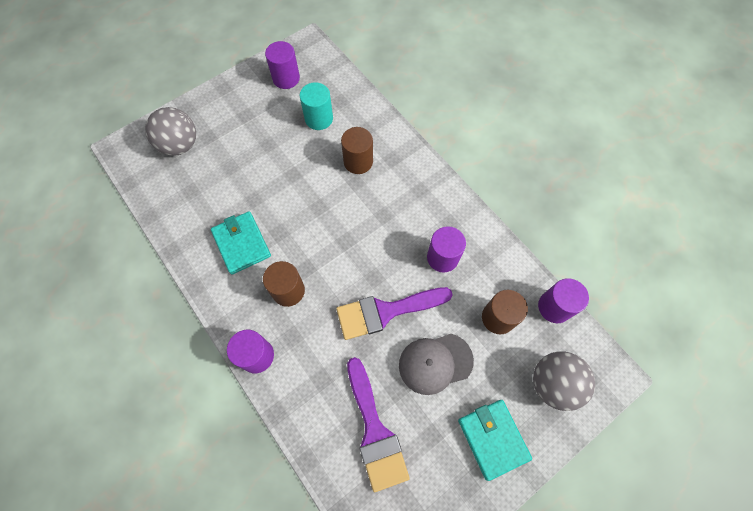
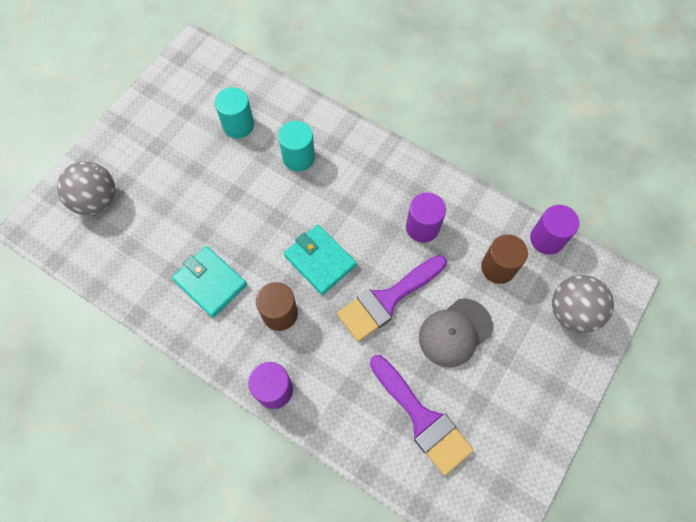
camera: 20 degrees left, 0 degrees up
(286, 78) = (184, 92): purple cylinder -> none
(358, 161) = (298, 157): brown cylinder -> turquoise cylinder
(492, 438) = (536, 383): turquoise wallet -> turquoise wallet (320, 261)

